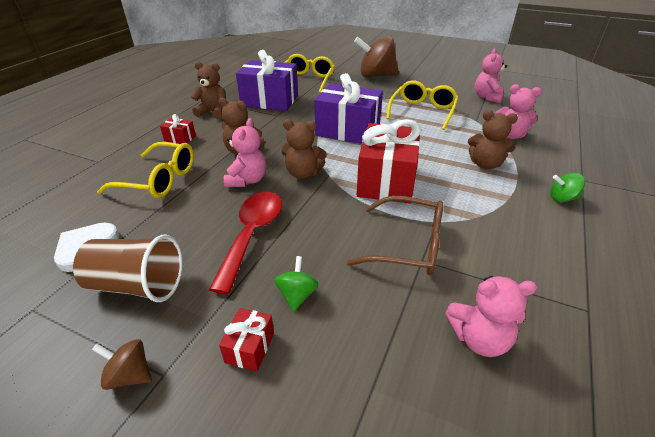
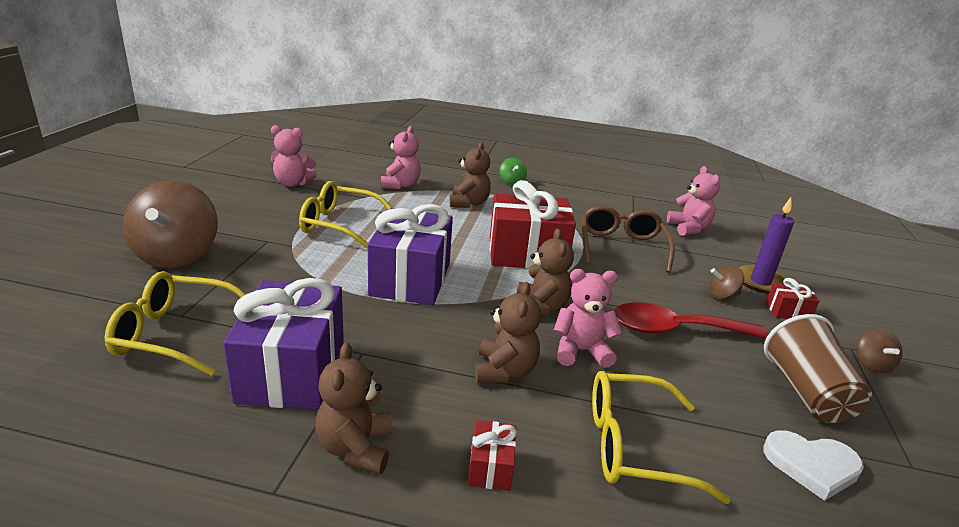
camera: 105 degrees left, 10 degrees down
(159, 180) = (634, 446): yellow glasses -> yellow glasses turned 90 degrees counterclockwise
(297, 295) = (722, 295): green spinning top -> brown spinning top
(320, 355) = (760, 282): none -> purple candle

